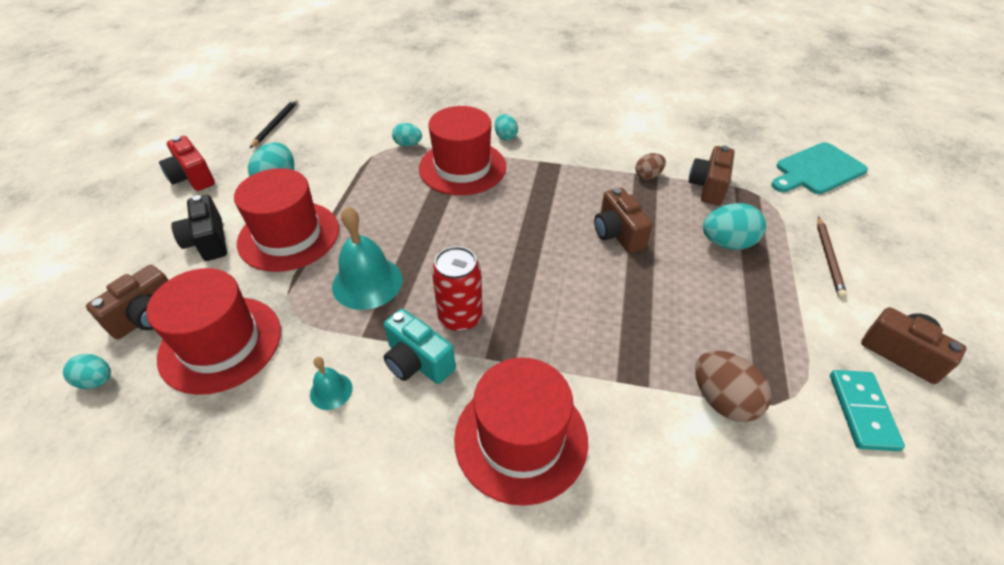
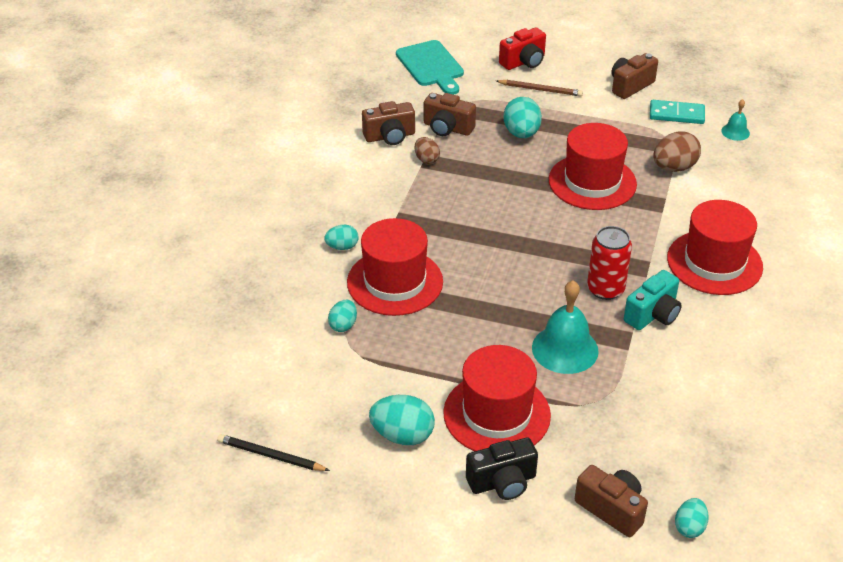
camera: 85 degrees left, 5 degrees down
(192, 177) = (380, 523): red camera -> red camera (524, 62)
(220, 343) = (641, 444): red hat -> red hat (592, 182)
(331, 391) = (685, 364): turquoise bell -> turquoise bell (735, 132)
(617, 234) = (507, 189): brown camera -> brown camera (390, 136)

